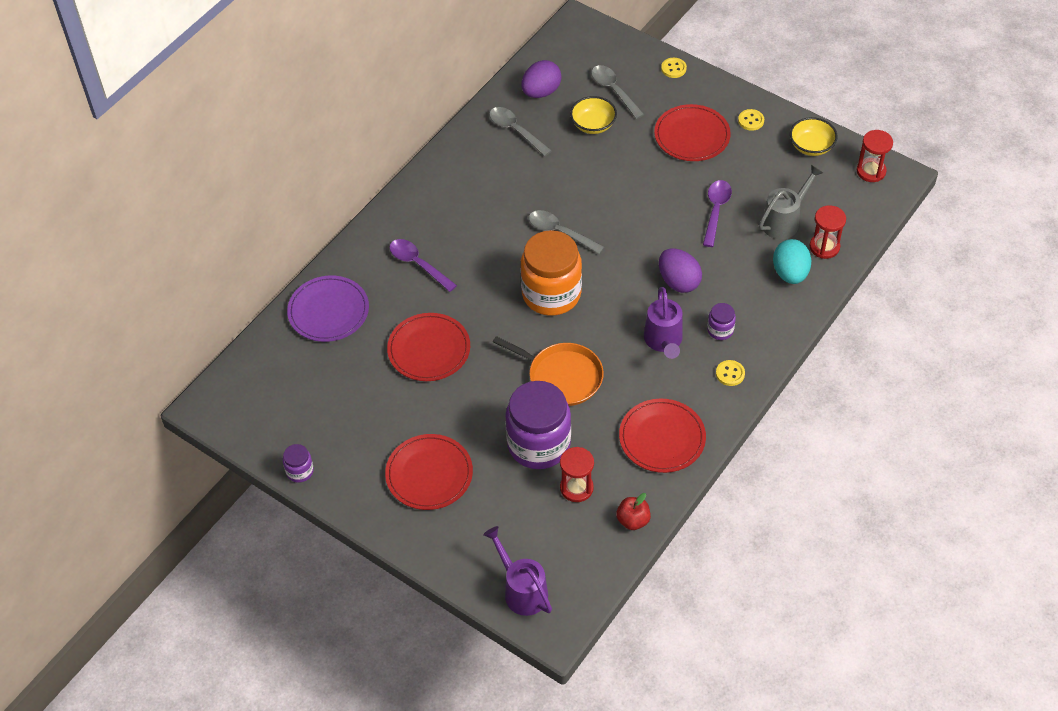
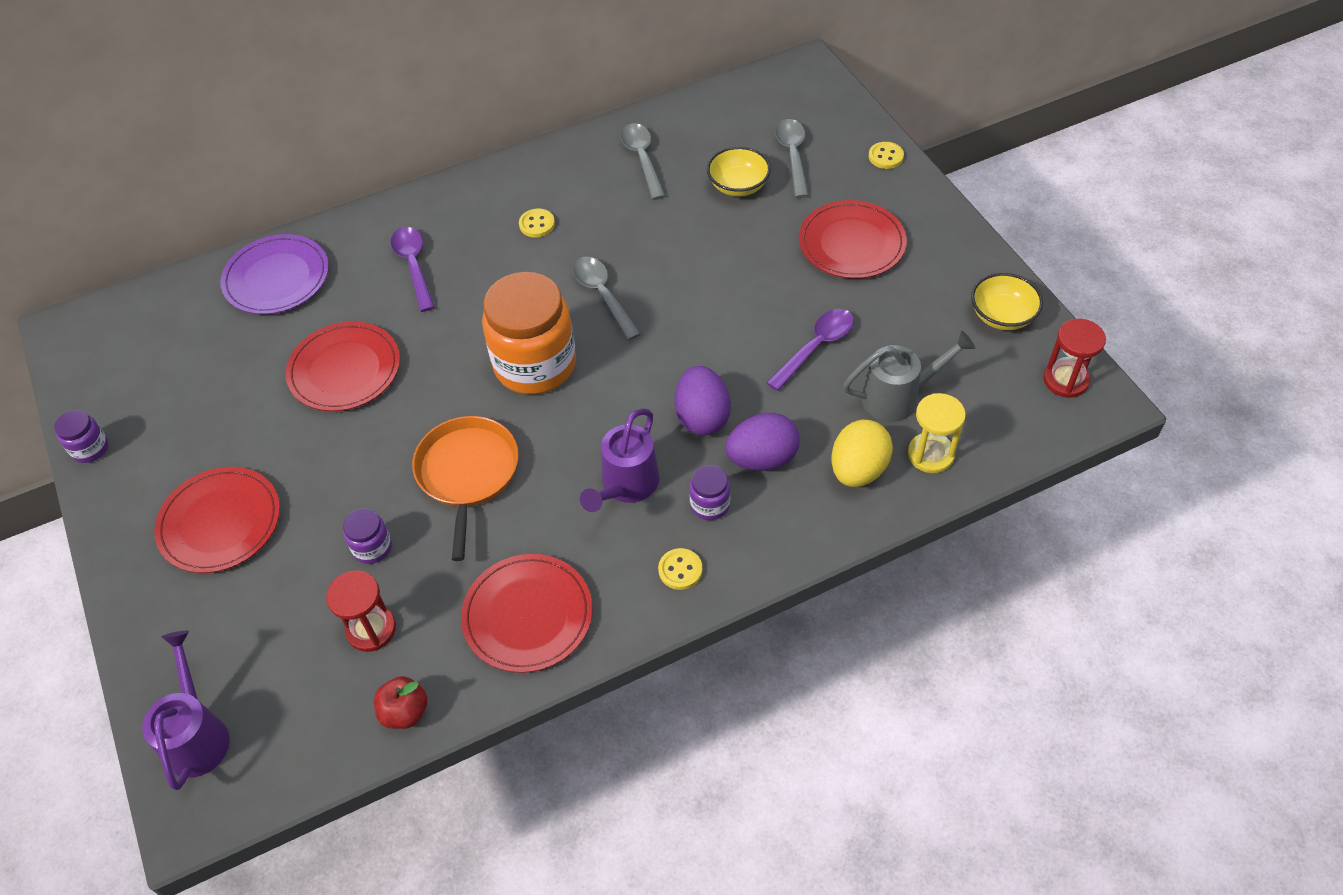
camera: 30 degrees right, 0 degrees up
(538, 444) = (372, 548): purple jar -> purple jar, size x0.44
(541, 92) = (705, 127): purple egg -> purple egg (762, 459)
(562, 376) = (467, 473): orange pan -> orange pan turned 150 degrees counterclockwise
(751, 120) = (942, 253): yellow button -> yellow button (537, 224)
(790, 273) = (858, 470): turquoise egg -> yellow egg
(824, 247) = (930, 454): red hourglass -> yellow hourglass

